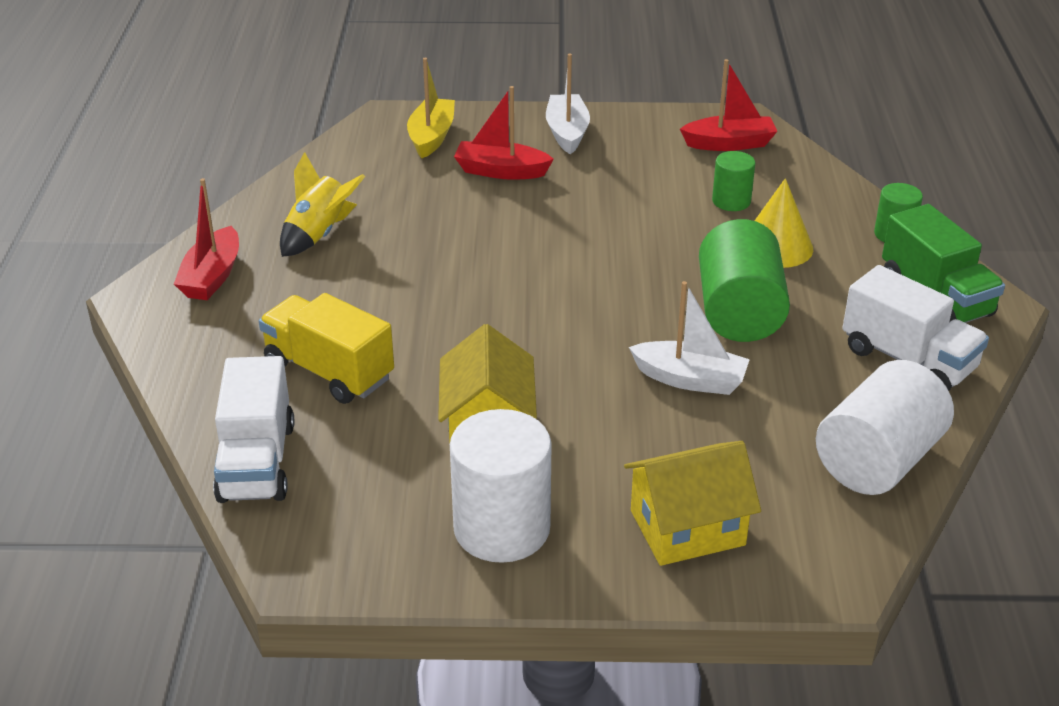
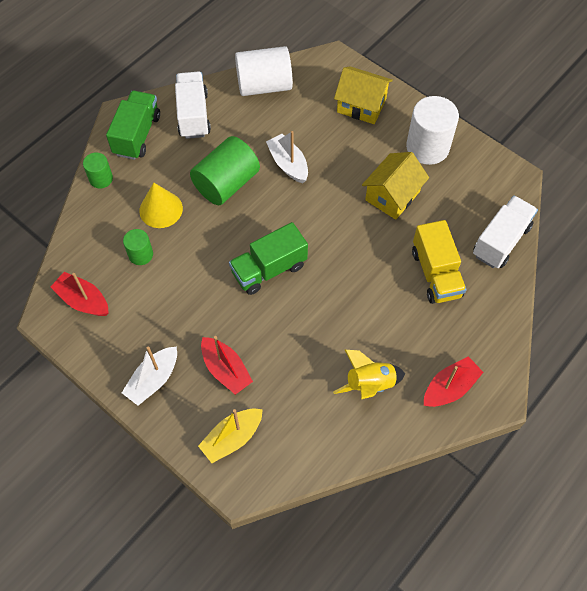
camera: 140 degrees left, 25 degrees up
(562, 264) = (269, 269): none -> green truck

